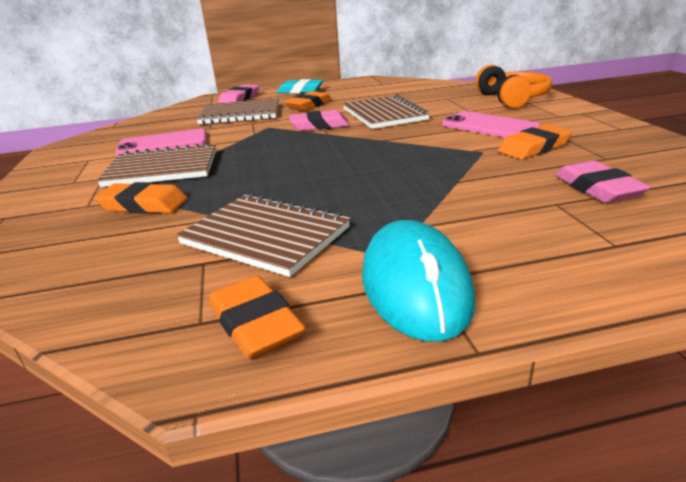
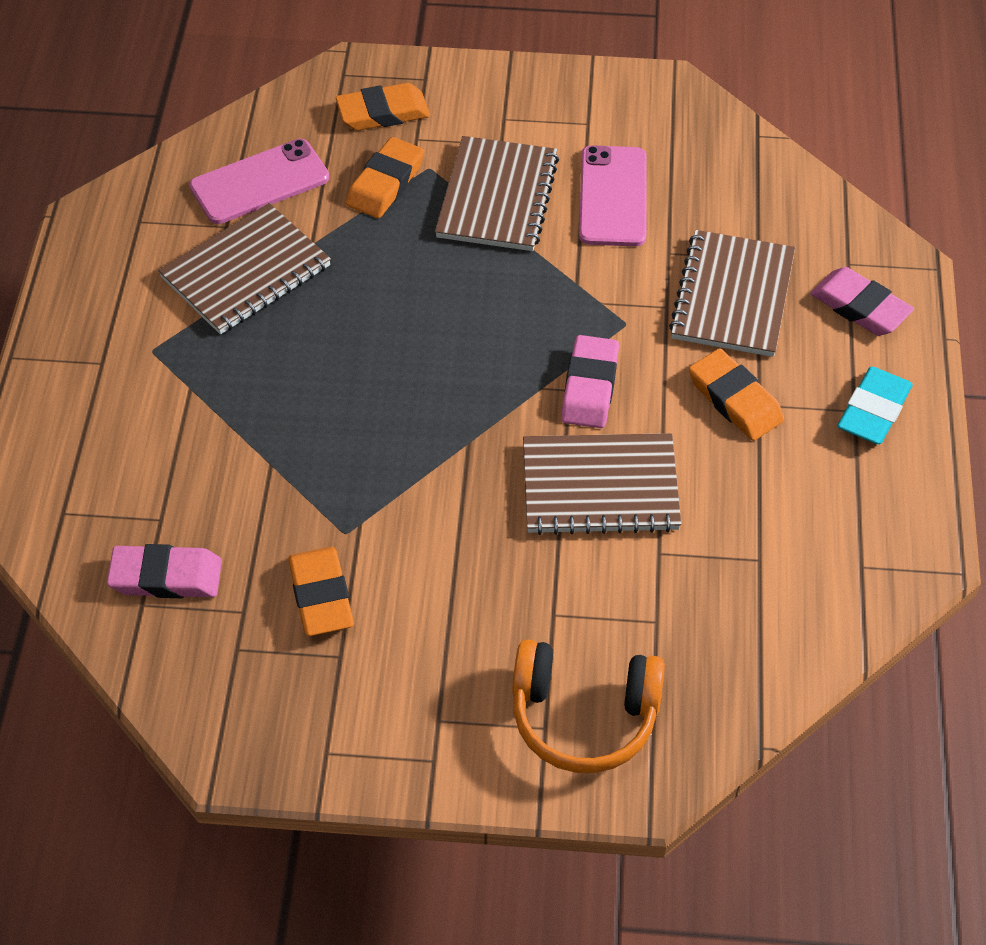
camera: 105 degrees right, 25 degrees up
(255, 323) = (116, 250): orange eraser -> orange eraser (383, 112)
(415, 286) = (98, 350): turquoise mouse -> none
(489, 126) = (444, 595): pink phone -> pink phone (260, 182)

